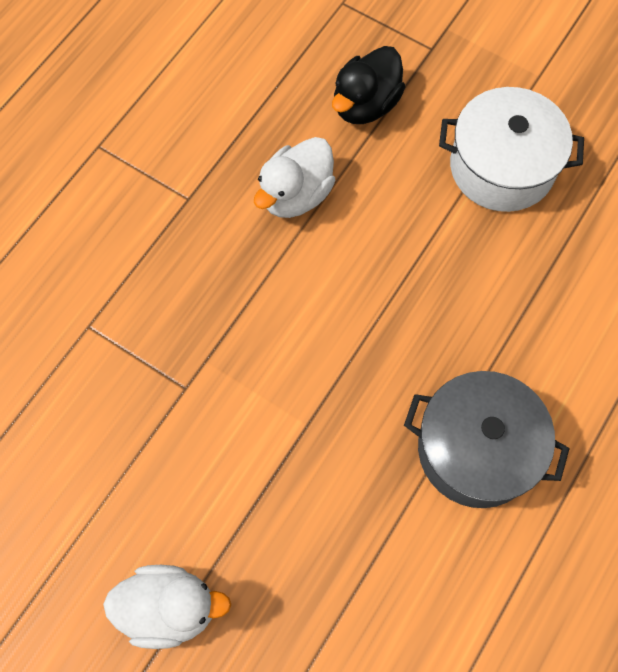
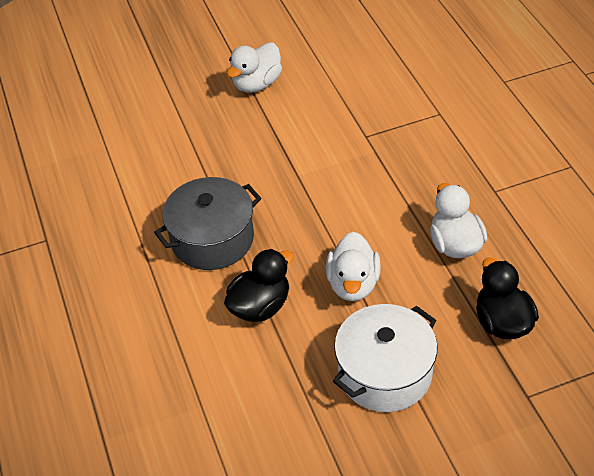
camera: 130 degrees right, 20 degrees down
(422, 258) = (353, 284): none -> white duck
(521, 328) = (260, 306): none -> black duck

